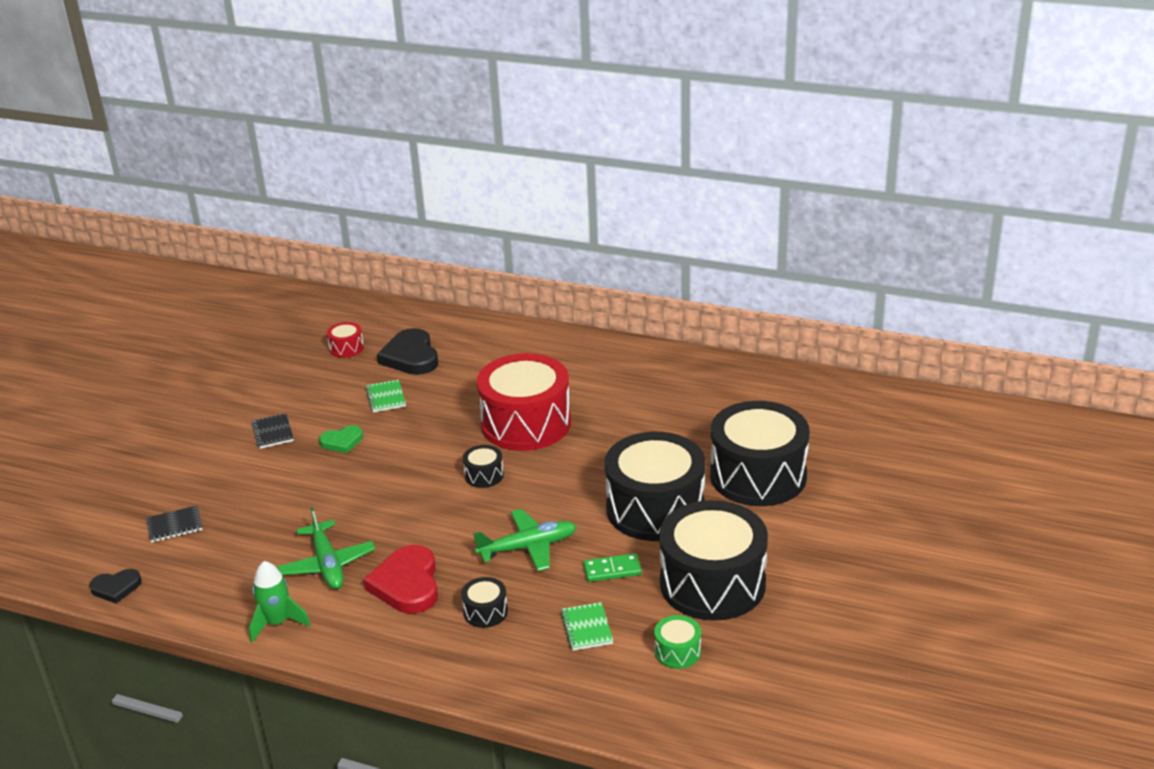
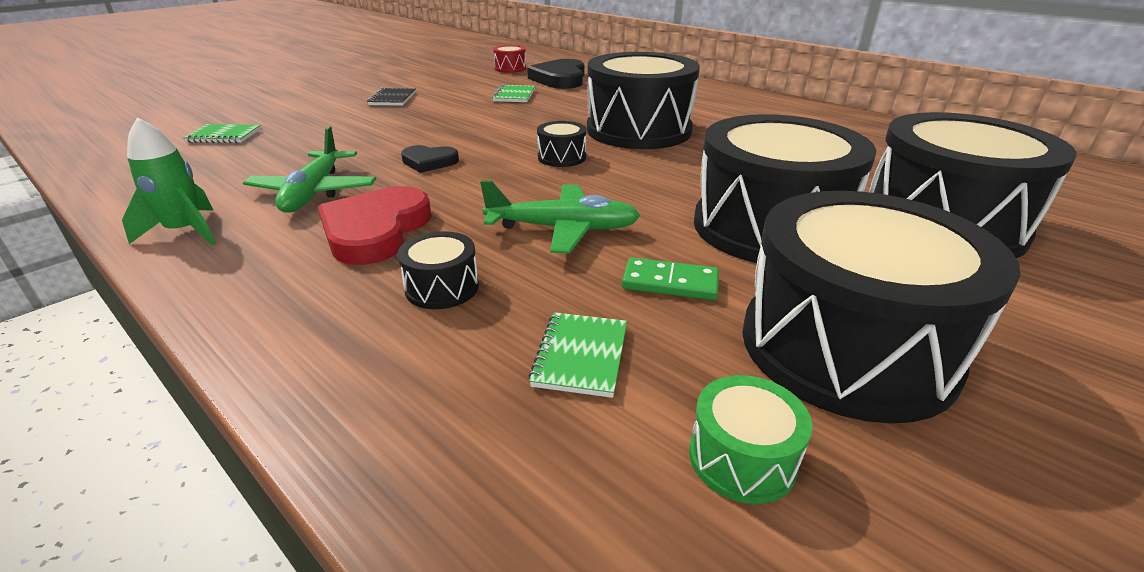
camera: 20 degrees right, 0 degrees up
(116, 588) = (100, 165): black heart -> black heart (429, 162)
(174, 526) = (224, 136): black notebook -> green notebook
(342, 441) = (444, 112): green heart -> none
(526, 423) = (638, 130): red drum -> black drum

